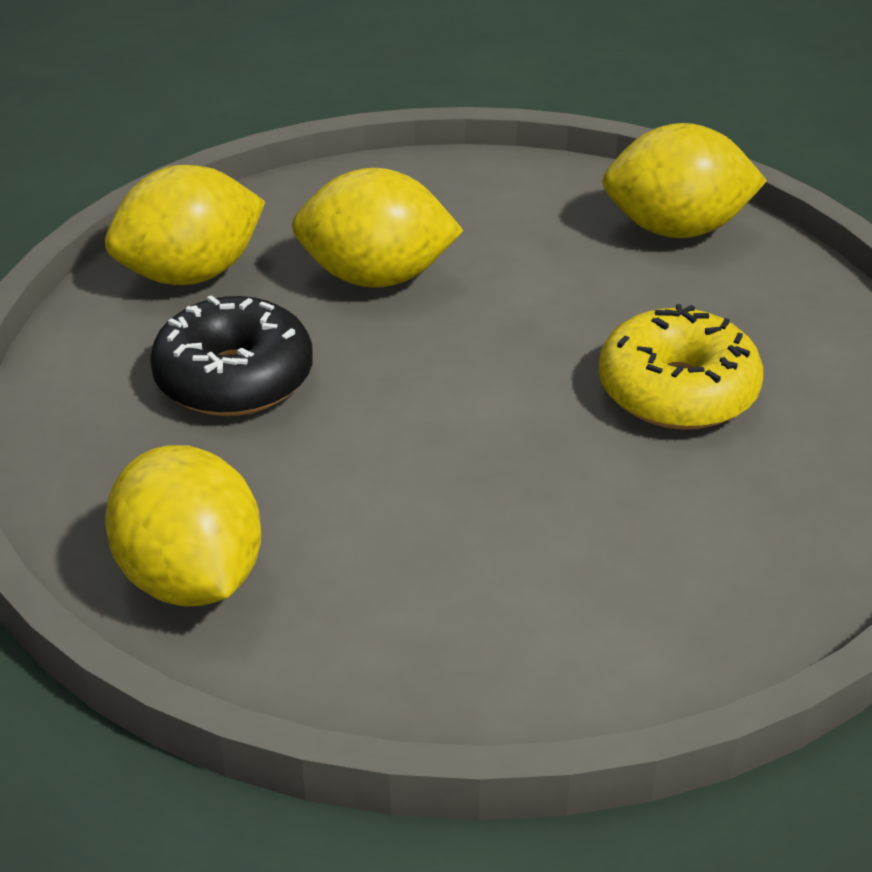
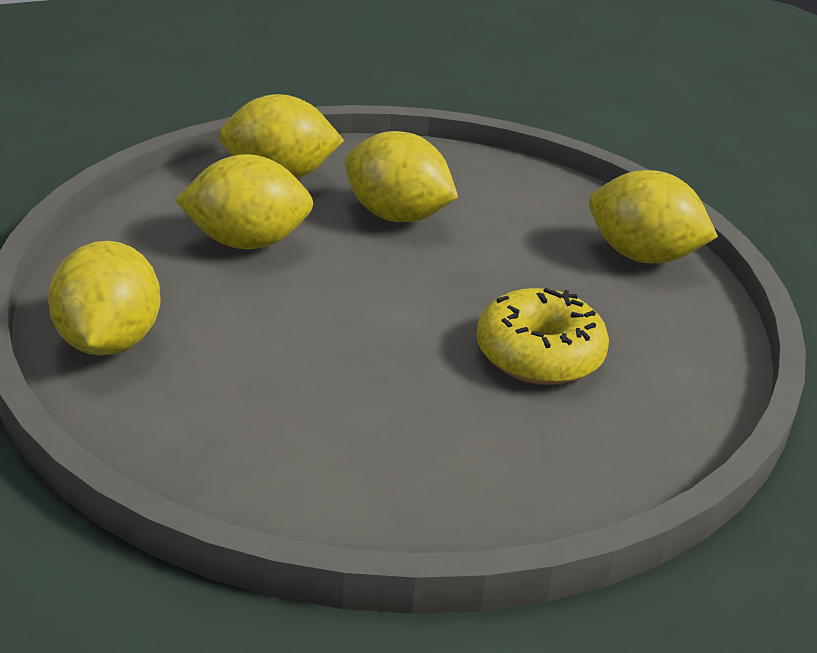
camera: 25 degrees right, 5 degrees down
(234, 378) = (247, 242): black donut -> yellow lemon

